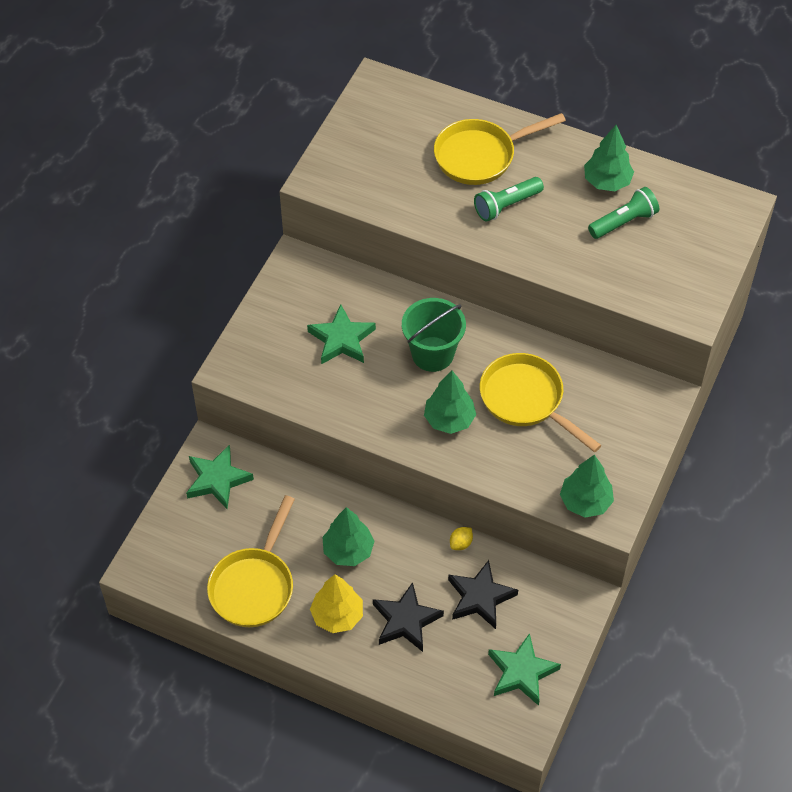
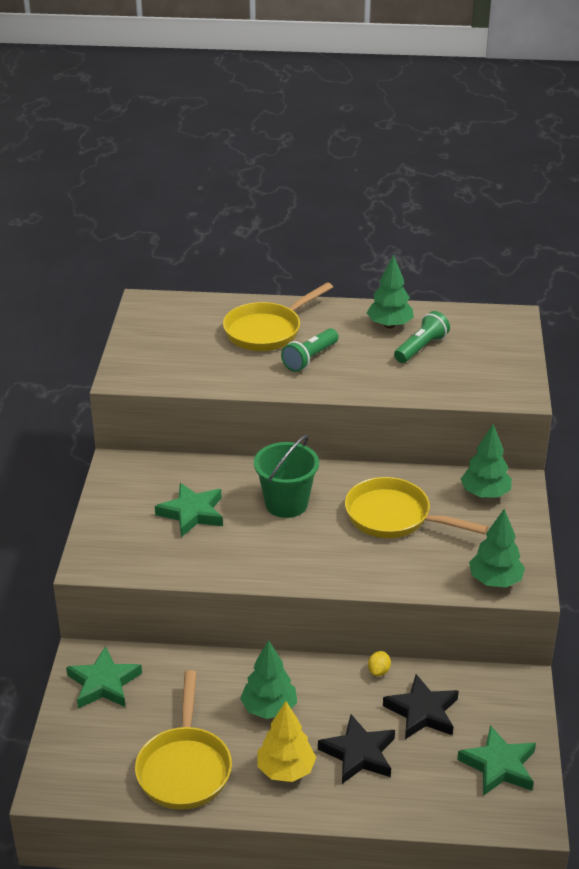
camera: 20 degrees left, 20 degrees down
(449, 419) = (329, 549): green tree -> green tree (485, 494)

